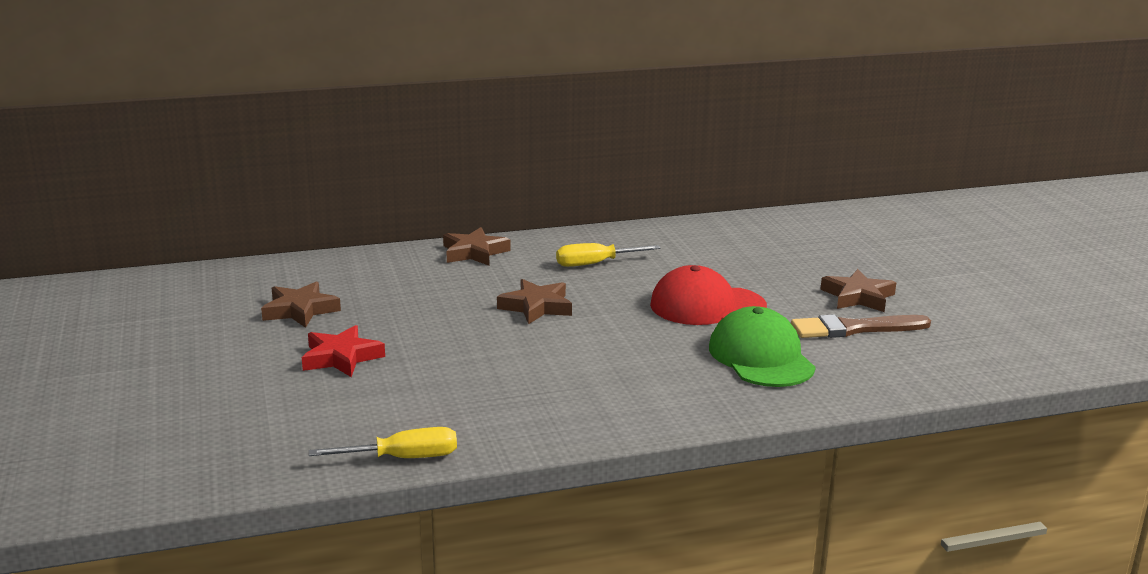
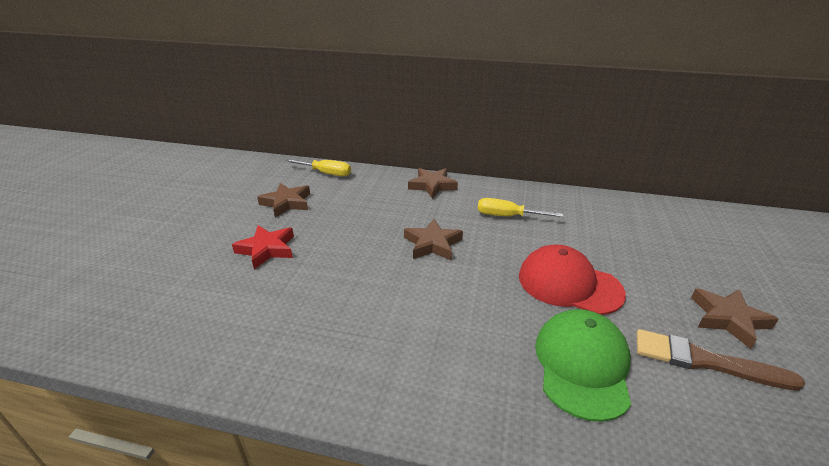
camera: 30 degrees right, 10 degrees up
(402, 458) = (196, 369): yellow screwdriver -> yellow screwdriver (326, 173)

